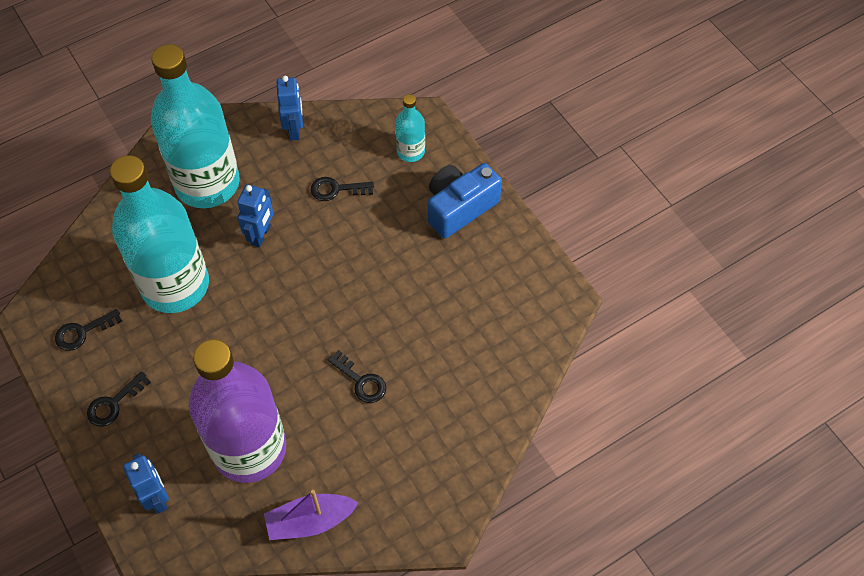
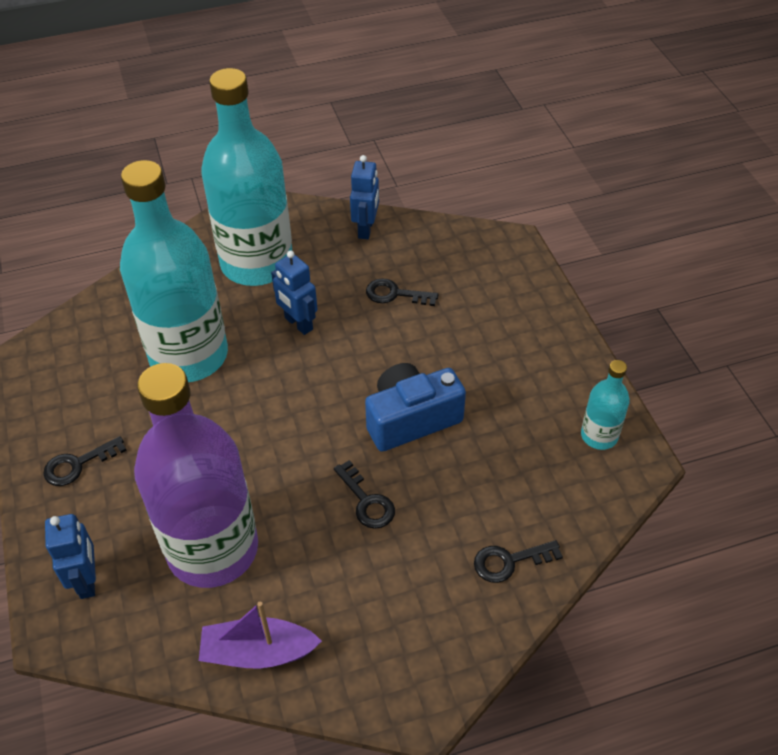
camera: 15 degrees right, 10 degrees down
(83, 332) = (73, 383): black key -> black key (509, 561)
(261, 235) = (298, 324): blue robot -> blue robot turned 105 degrees clockwise
(410, 151) = (488, 272): turquoise bottle -> turquoise bottle (599, 436)
(459, 208) = (530, 338): blue camera -> blue camera (411, 419)

